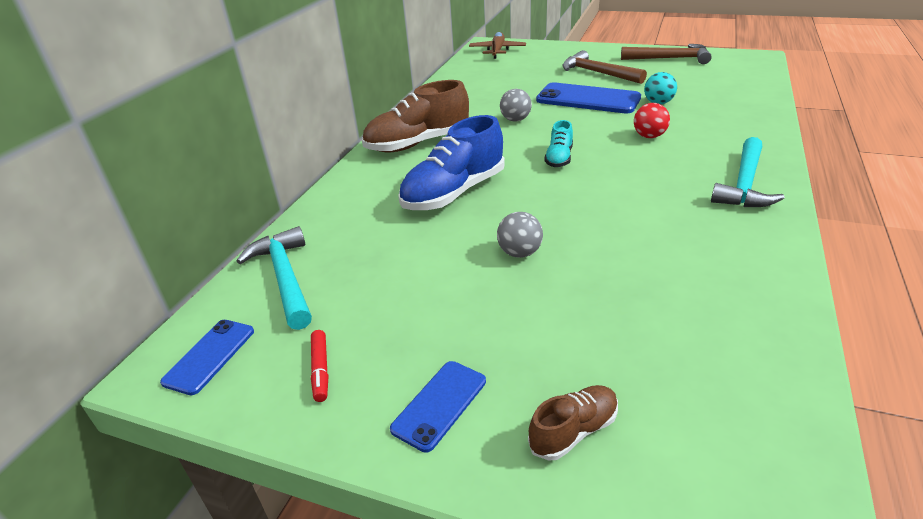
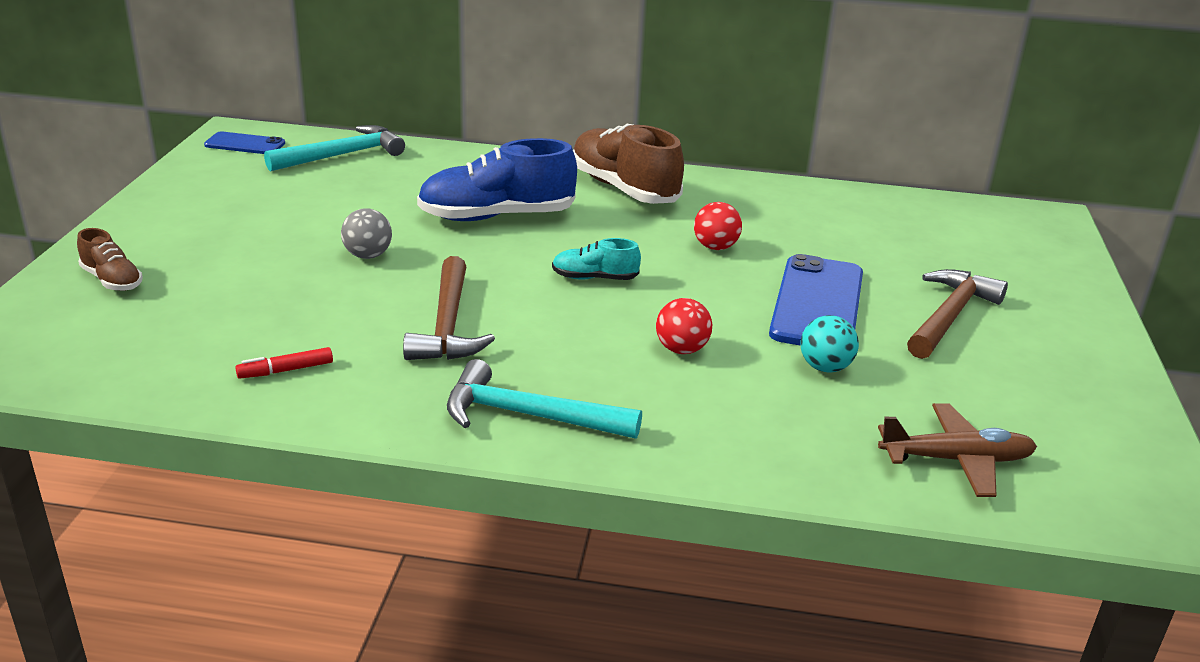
camera: 75 degrees right, 5 degrees down
(321, 369) = (217, 183): red marker -> red marker (286, 370)
(439, 404) = (162, 228): blue phone -> none
(454, 193) = (496, 216): blue shoe -> blue shoe turned 45 degrees counterclockwise
(497, 51) = (1014, 226): brown plane -> brown plane (956, 460)
(515, 120) = (715, 247): grey ball -> red ball
(669, 59) = (1082, 399): brown hammer -> brown hammer (448, 325)

